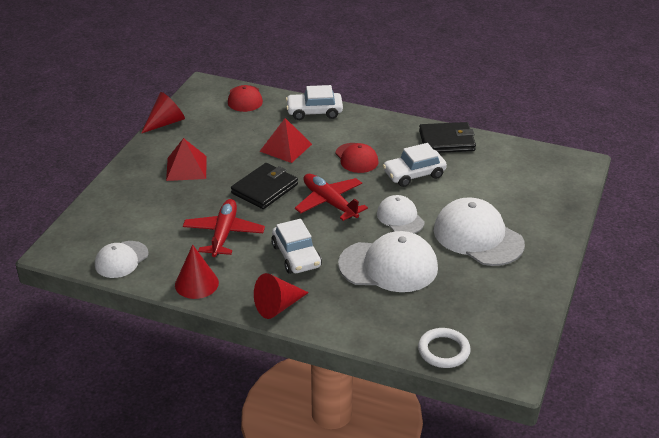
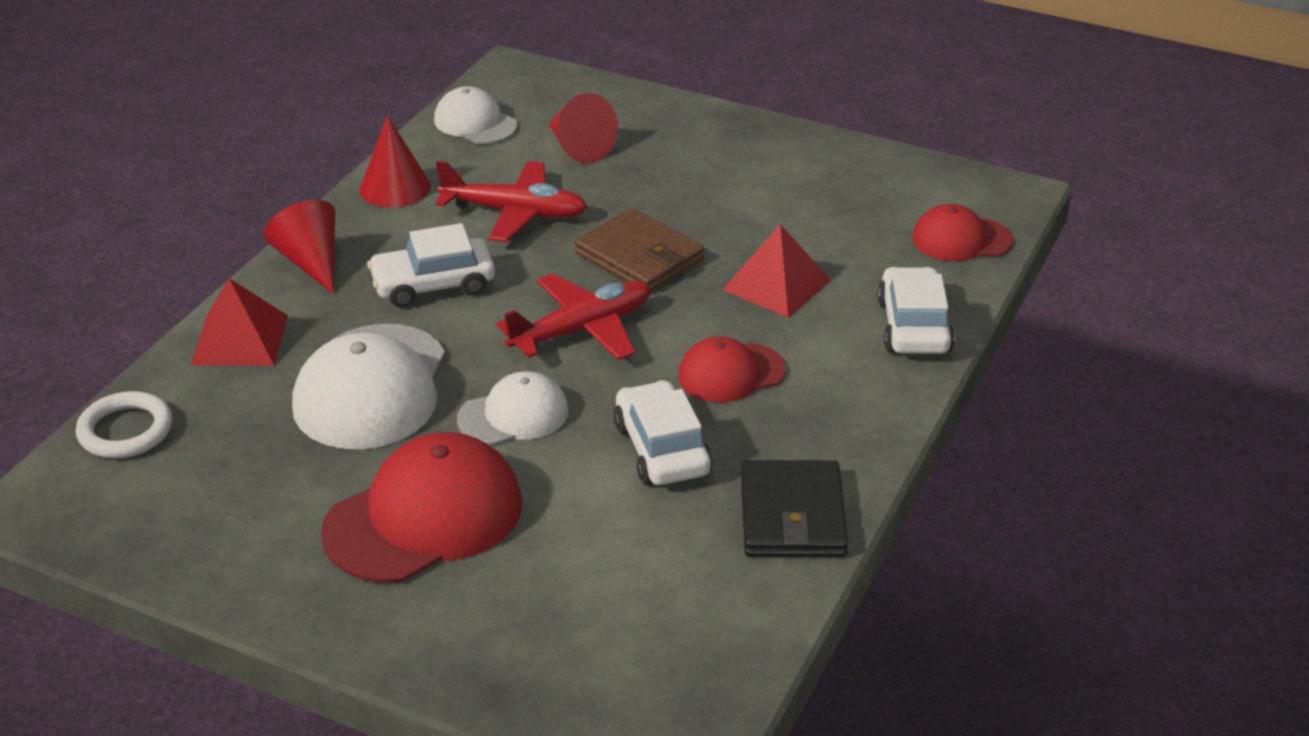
camera: 95 degrees right, 0 degrees up
(166, 123) = (868, 152): red cone -> red cone (578, 147)
(186, 168) = (716, 175): red pyramid -> red pyramid (240, 340)
(265, 189) = (639, 256): black wallet -> brown wallet
(478, 237) = (424, 517): white cap -> red cap

